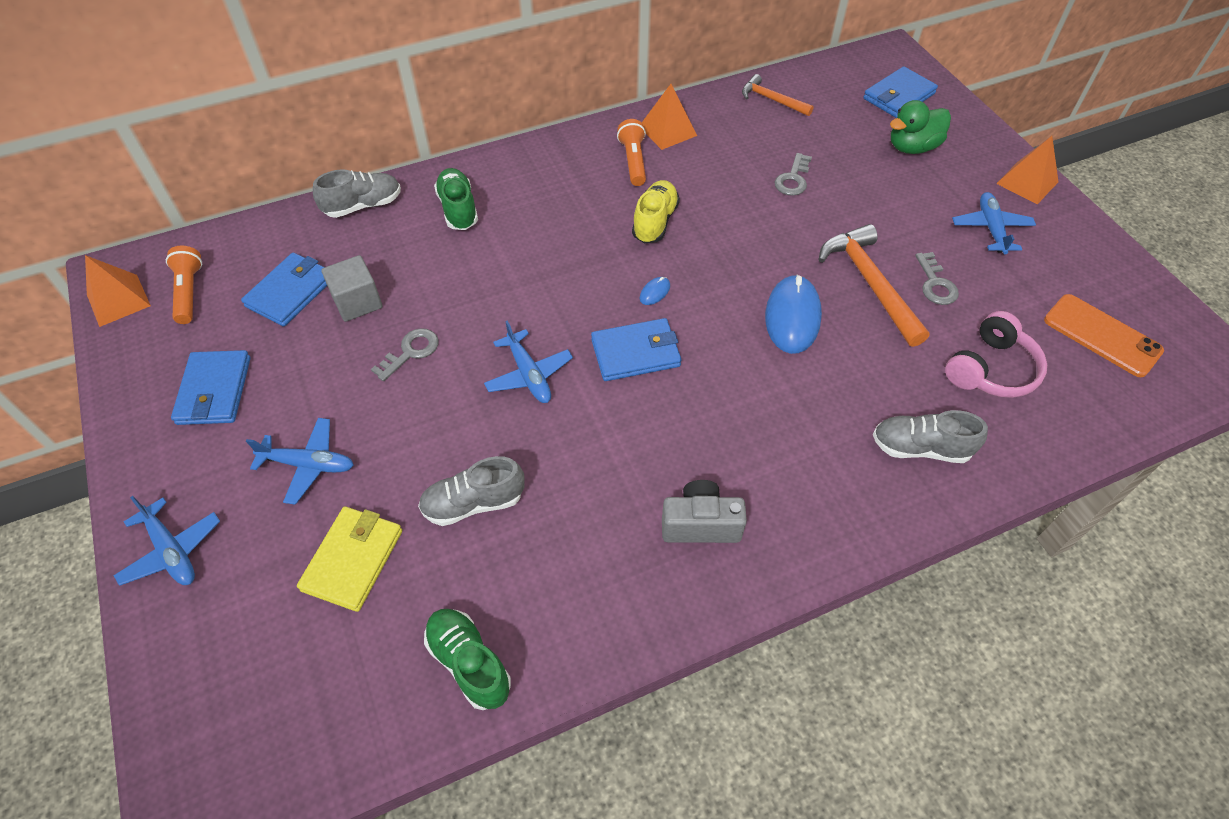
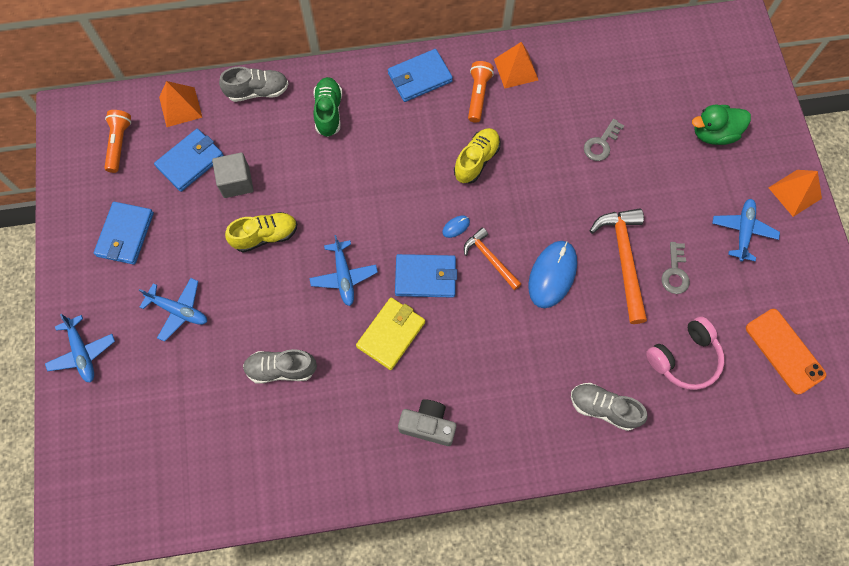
camera: 15 degrees right, 15 degrees up
(118, 300) = (69, 139): orange pyramid -> orange pyramid (180, 107)
(353, 560) = (194, 390): yellow wallet -> yellow wallet (391, 334)
(411, 352) = (265, 236): grey key -> yellow shoe
(469, 663) = (252, 481): green shoe -> none
(771, 99) = (614, 55): orange hammer -> orange hammer (490, 258)
(899, 96) = (725, 76): blue wallet -> blue wallet (419, 78)

